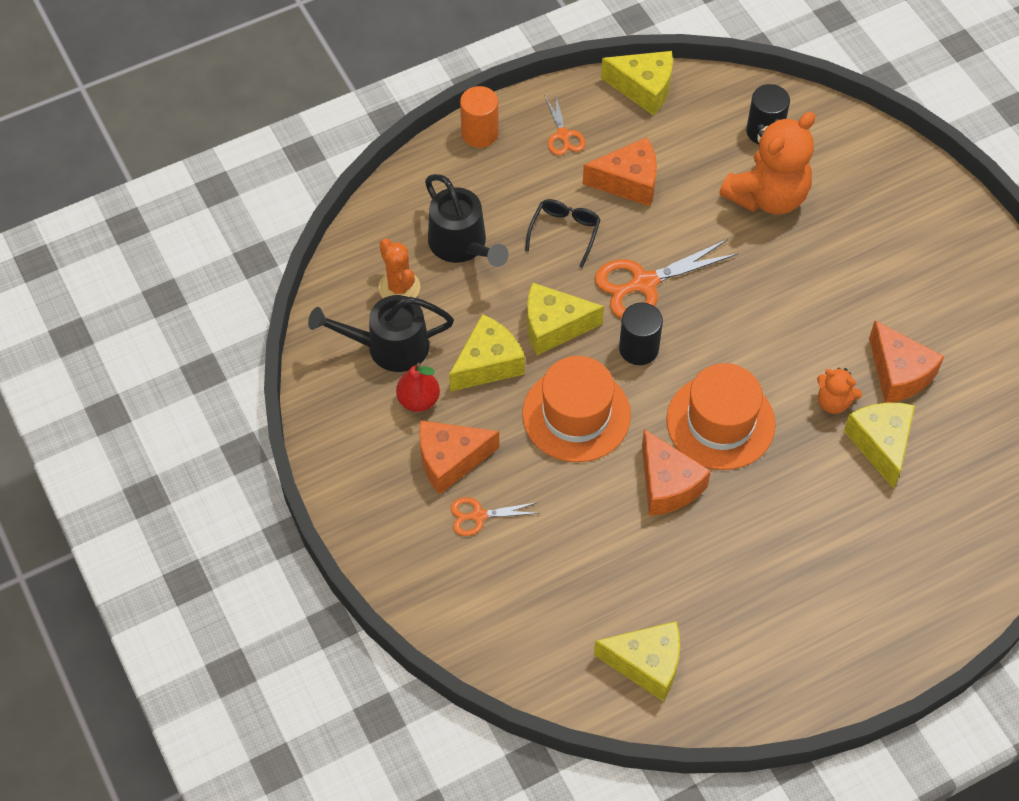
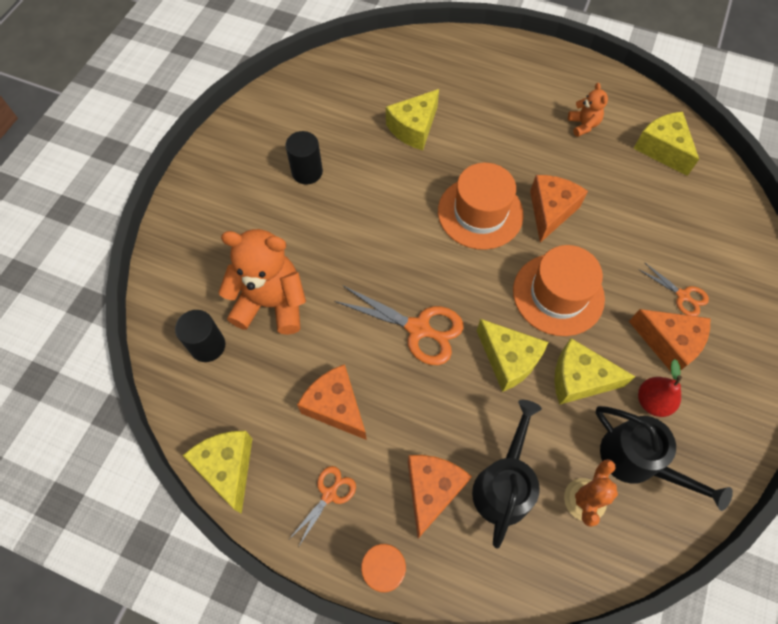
camera: 130 degrees left, 5 degrees up
(564, 232) = (423, 416): black glasses -> none
(638, 348) = (473, 294): black cylinder -> black cylinder (307, 172)
(833, 402) = (407, 166): orange teddy bear -> orange teddy bear (583, 125)
(898, 374) = (355, 147): orange cheese -> orange cheese (432, 490)

